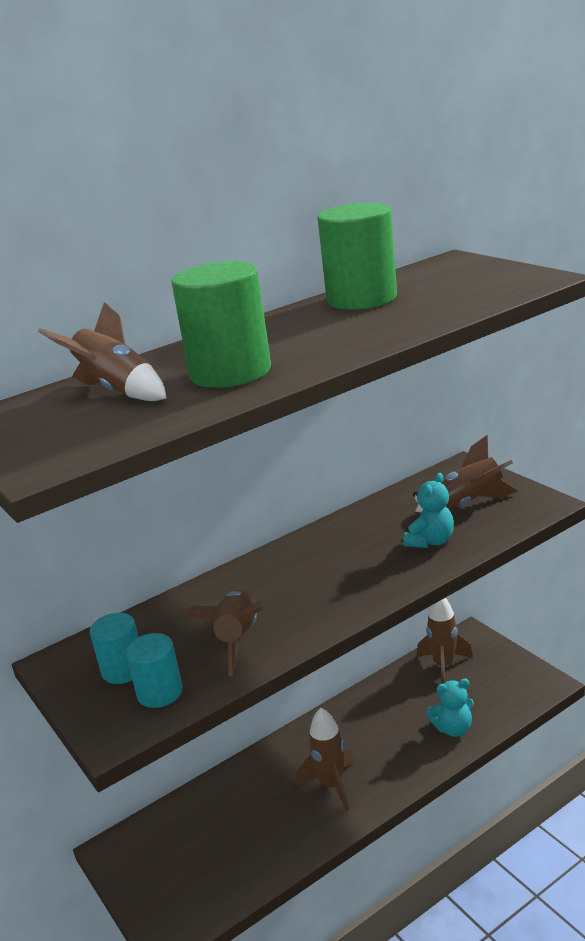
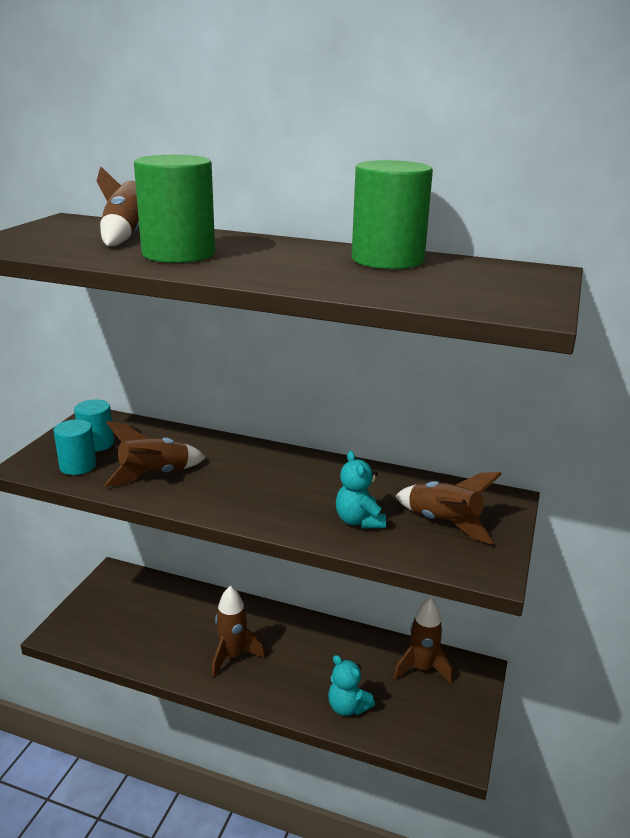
camera: 50 degrees right, 0 degrees up
(431, 541) = (359, 521): turquoise teddy bear -> turquoise teddy bear turned 75 degrees clockwise

